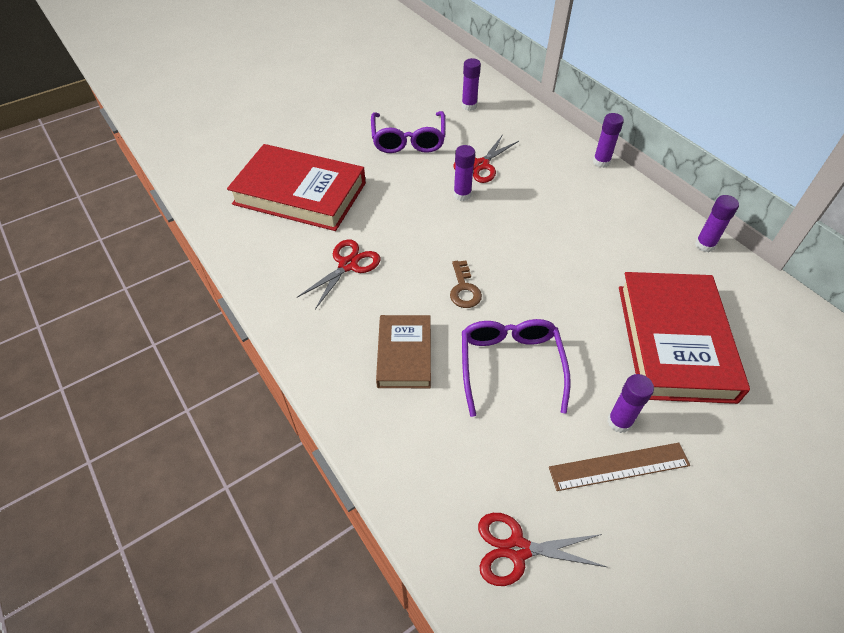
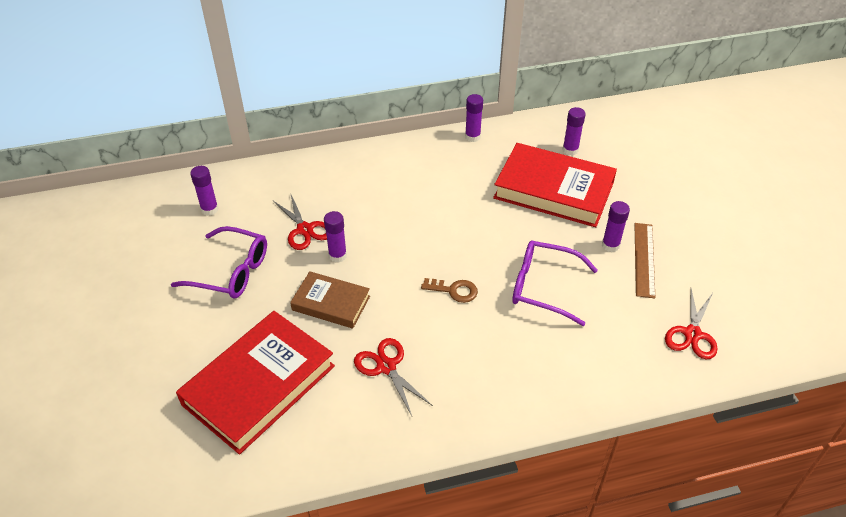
camera: 70 degrees left, 5 degrees down
(404, 354) = (509, 352): brown book -> brown book (331, 303)
(601, 162) = (350, 153): purple glue stick -> purple glue stick (570, 150)

